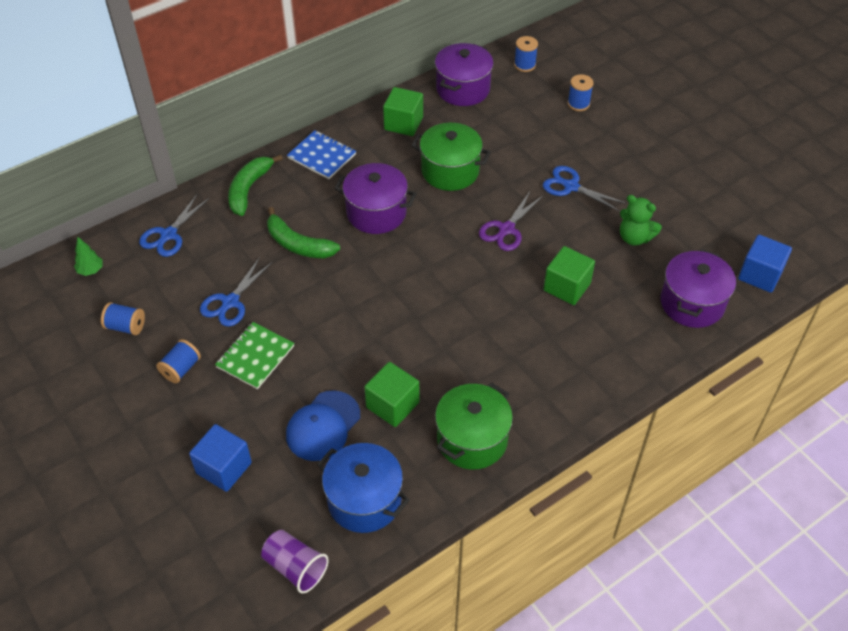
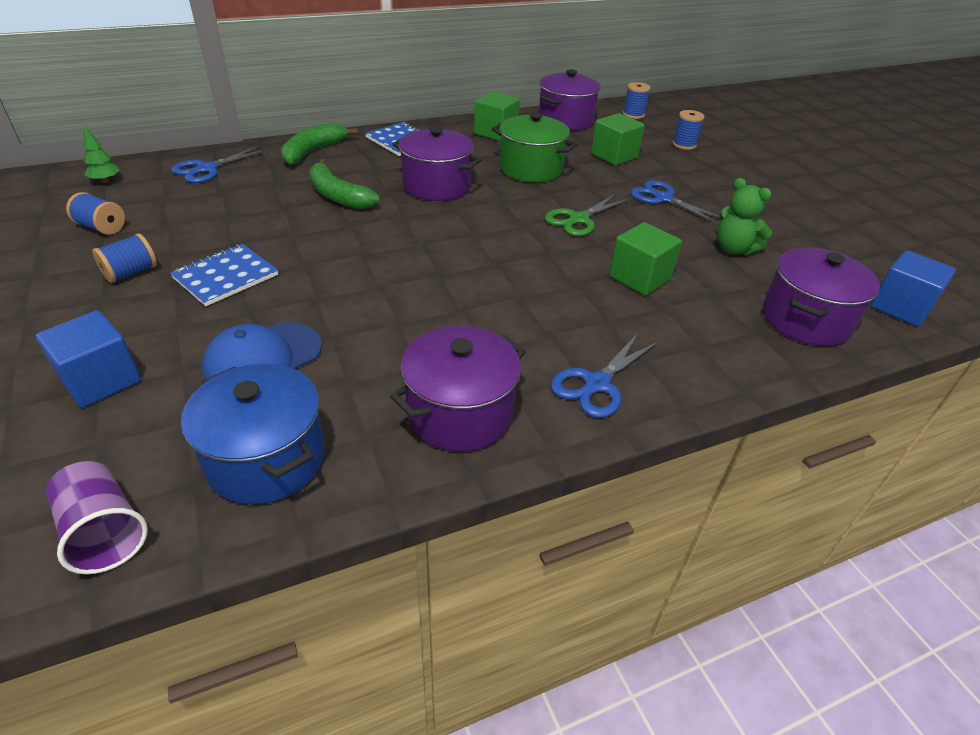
camera: 10 degrees right, 10 degrees down
(230, 302) = (232, 227): blue scissors -> blue scissors (597, 384)
(255, 356) = (226, 276): green notebook -> blue notebook
(392, 405) = (367, 353): green cube -> green cube (614, 156)
(472, 440) = (460, 413): green pot -> purple pot
(506, 229) = (579, 219): purple scissors -> green scissors

